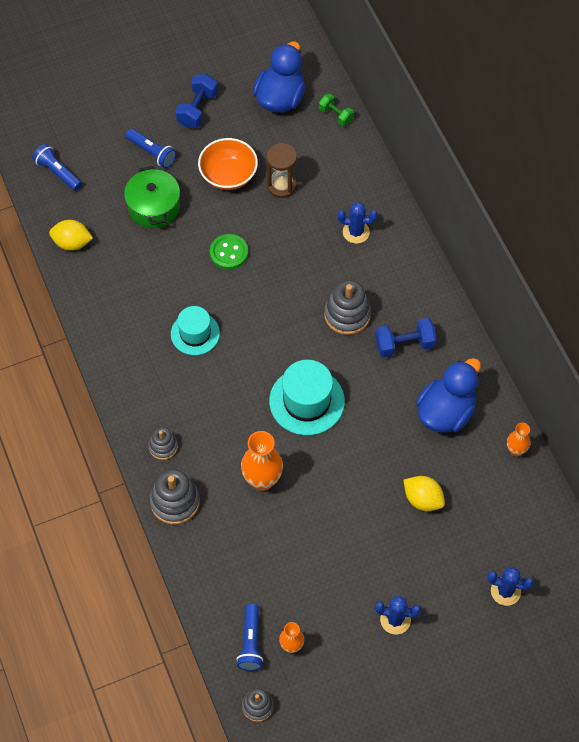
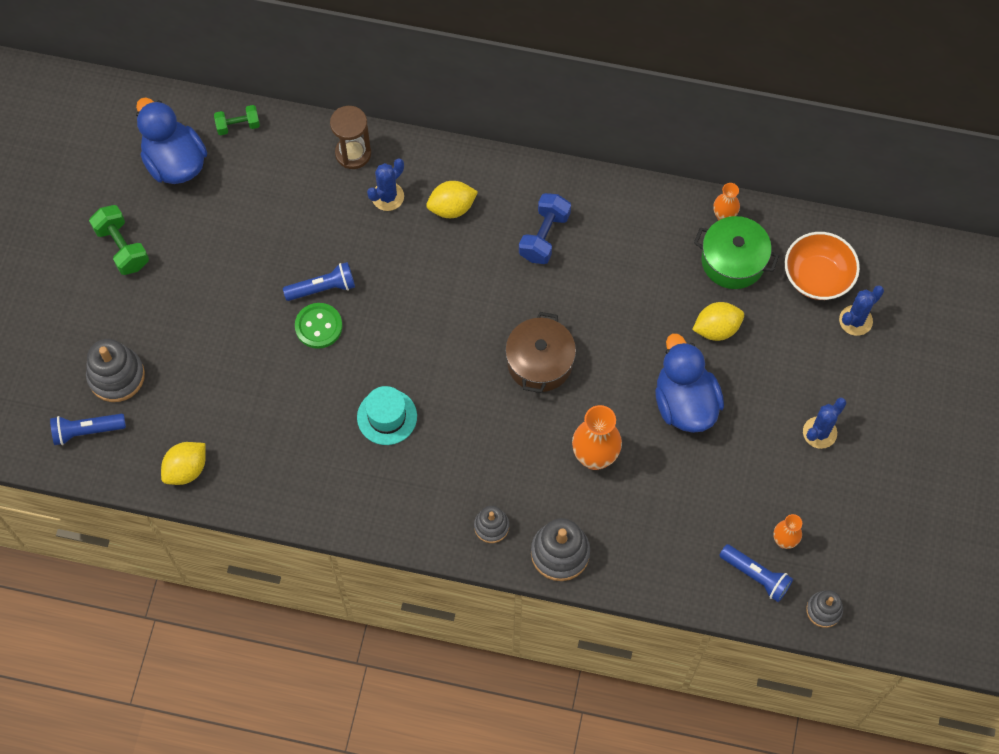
camera: 55 degrees left, 5 degrees up
(152, 153) = (139, 324): blue flashlight -> blue flashlight (323, 288)
(154, 207) = (207, 363): green pot -> green pot (733, 261)
(197, 109) = (122, 247): blue dumbbell -> green dumbbell
(228, 175) = (227, 269): orange bowl -> orange bowl (817, 277)
(281, 186) = (280, 228): brown hourglass -> brown hourglass (353, 153)
(306, 401) = (539, 362): turquoise hat -> brown pot
(347, 315) = (473, 265): grey stacking toy -> grey stacking toy (116, 376)
(379, 275) = (452, 208): none -> yellow lemon
(446, 412) = (642, 248): blue duck -> blue duck (685, 403)

